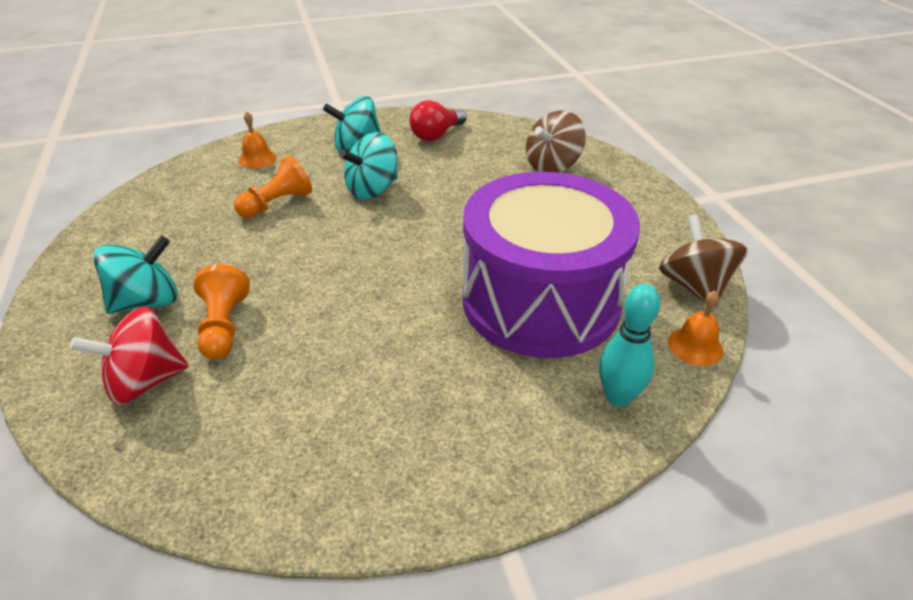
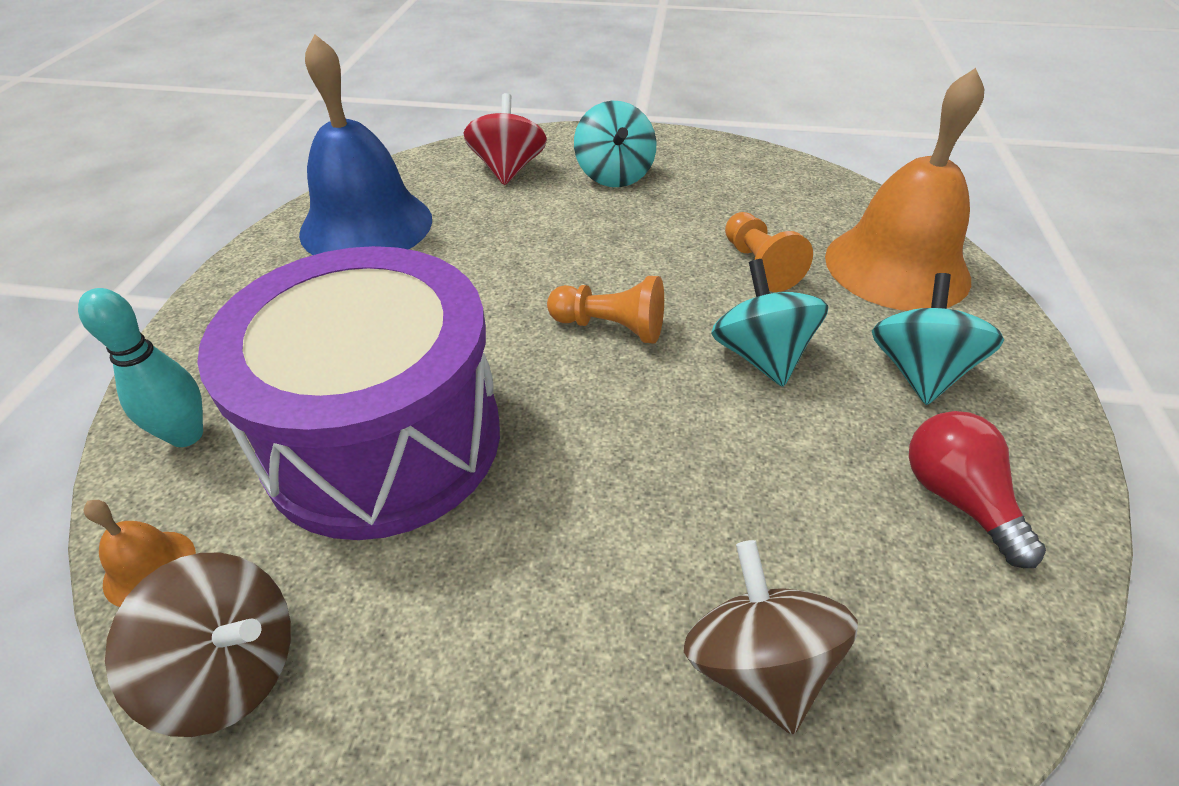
camera: 115 degrees right, 5 degrees up
(224, 326) = (545, 207): orange pawn -> orange pawn (610, 327)
(257, 159) = (896, 267): orange bell -> orange bell, size x2.48
(301, 446) = (366, 225): none -> blue bell

